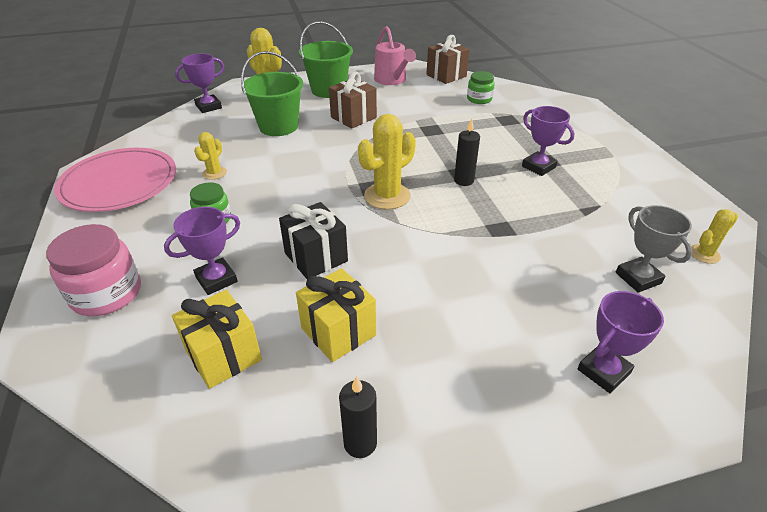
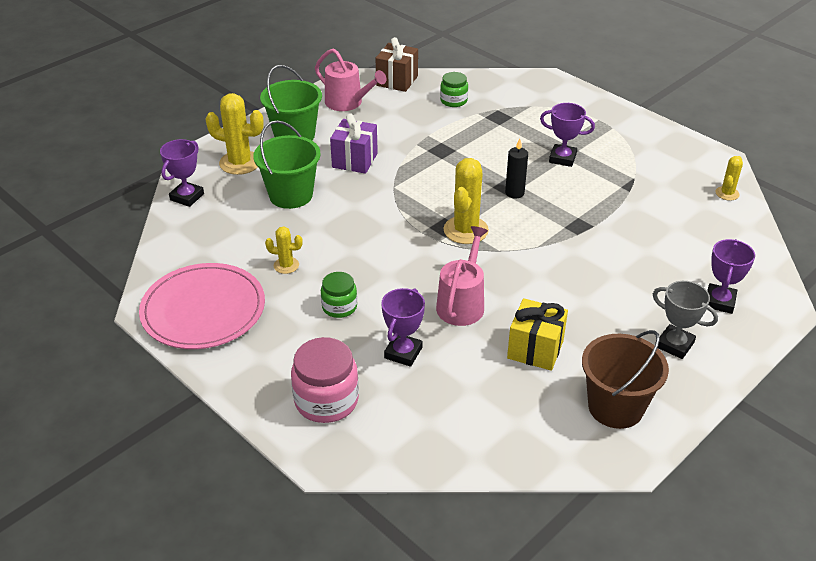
camera: 30 degrees left, 0 degrees up
(214, 173) = (286, 265): yellow cactus -> yellow cactus turned 75 degrees counterclockwise
(224, 355) = (472, 400): yellow gift -> none
(316, 257) = (462, 304): black gift -> pink watering can
(353, 117) = (355, 160): brown gift -> purple gift
(360, 443) = (615, 407): black candle -> brown bucket
(638, 278) = (698, 229): grey trophy -> grey trophy (674, 345)

